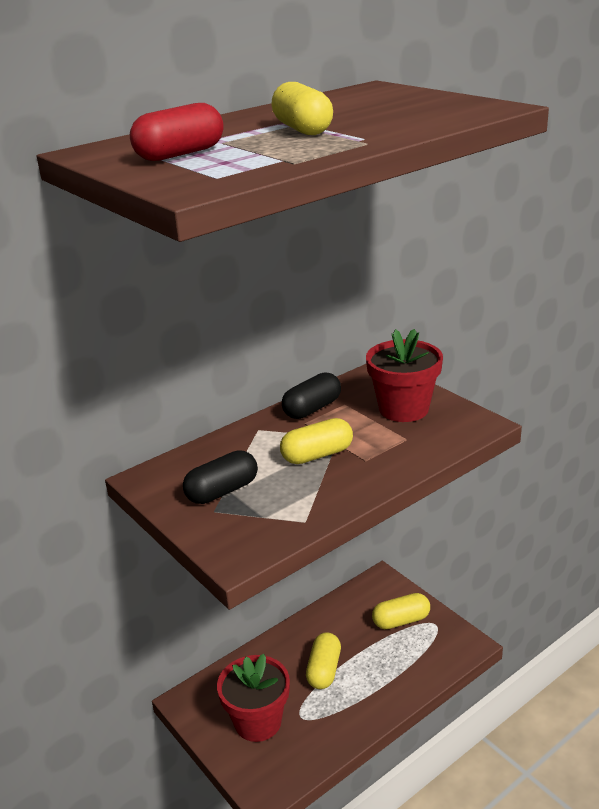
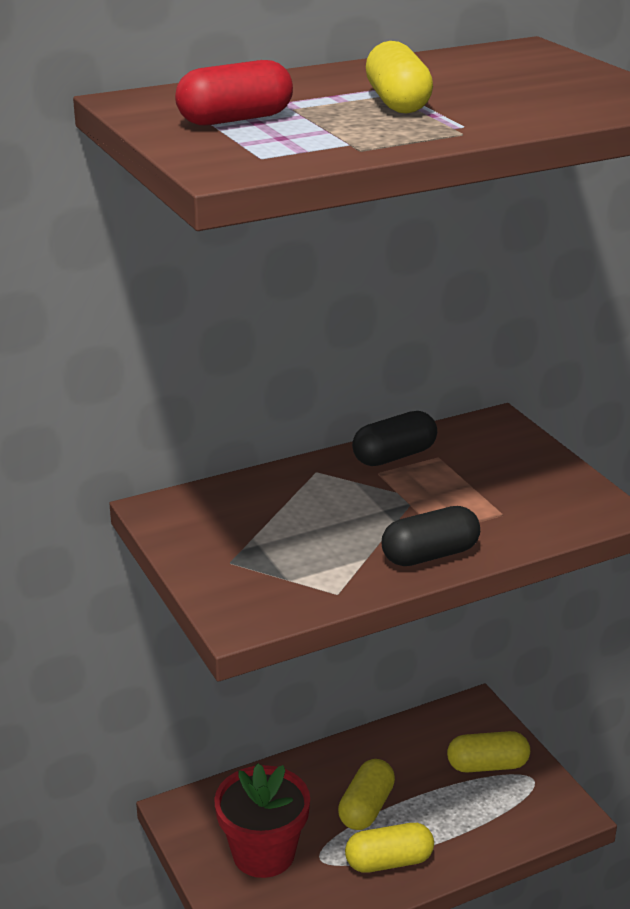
camera: 10 degrees right, 0 degrees up
(222, 491) = (247, 540): black capsule -> black capsule (430, 555)
(317, 455) = (380, 515): yellow capsule -> yellow capsule (389, 861)
(404, 409) = (514, 475): red flower pot -> none

